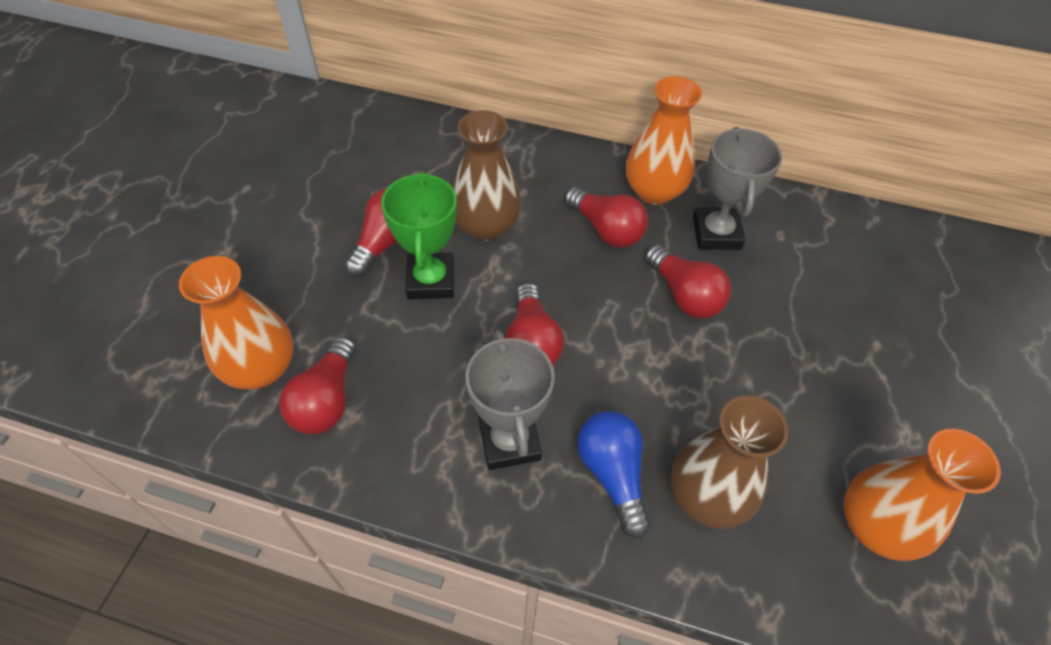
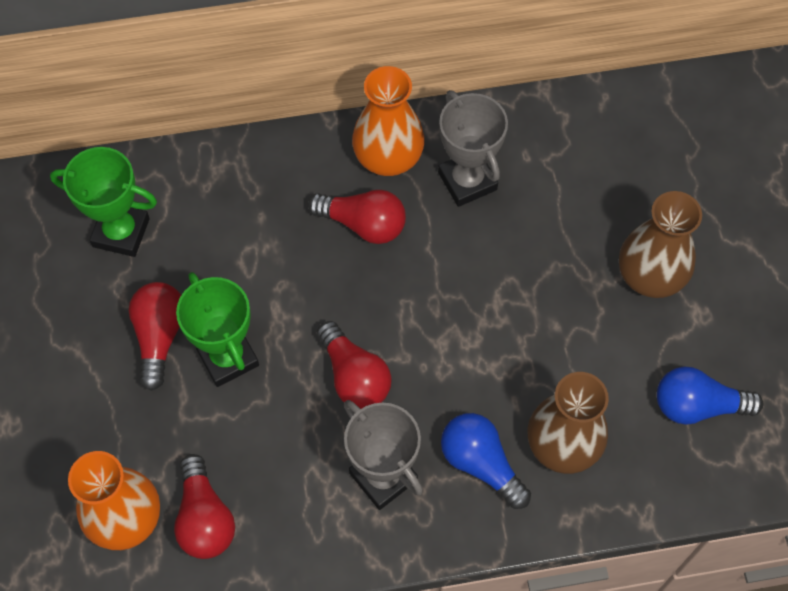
camera: 25 degrees left, 10 degrees up
(406, 160) = (121, 232): none -> green trophy
(486, 226) = (247, 273): brown vase -> brown vase (650, 276)
(684, 295) = (466, 263): red light bulb -> none
(875, 525) = (697, 405): orange vase -> blue light bulb

